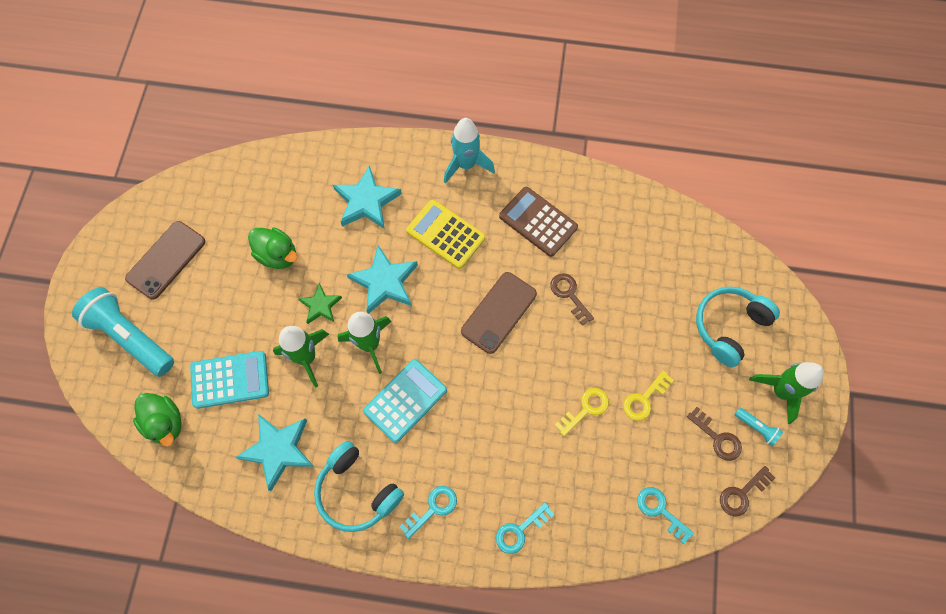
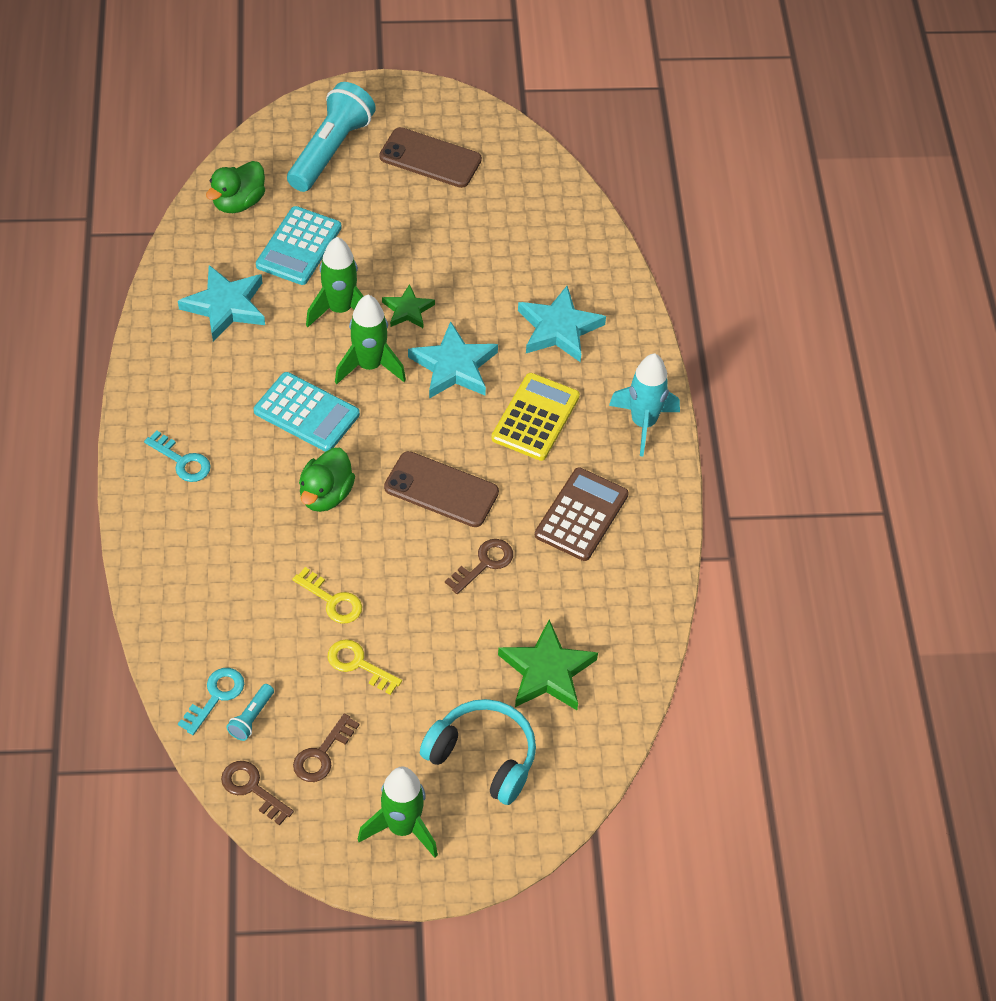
camera: 75 degrees right, 15 degrees down
(230, 380) = (298, 246): turquoise calculator -> turquoise calculator turned 45 degrees clockwise
(278, 255) = (463, 257): green duck -> green duck (326, 495)
(357, 491) = (191, 386): turquoise headphones -> none
(520, 530) = (169, 551): turquoise key -> none
(665, 271) = (547, 671): none -> green star
(756, 428) = (344, 800): turquoise flashlight -> turquoise flashlight (251, 717)

